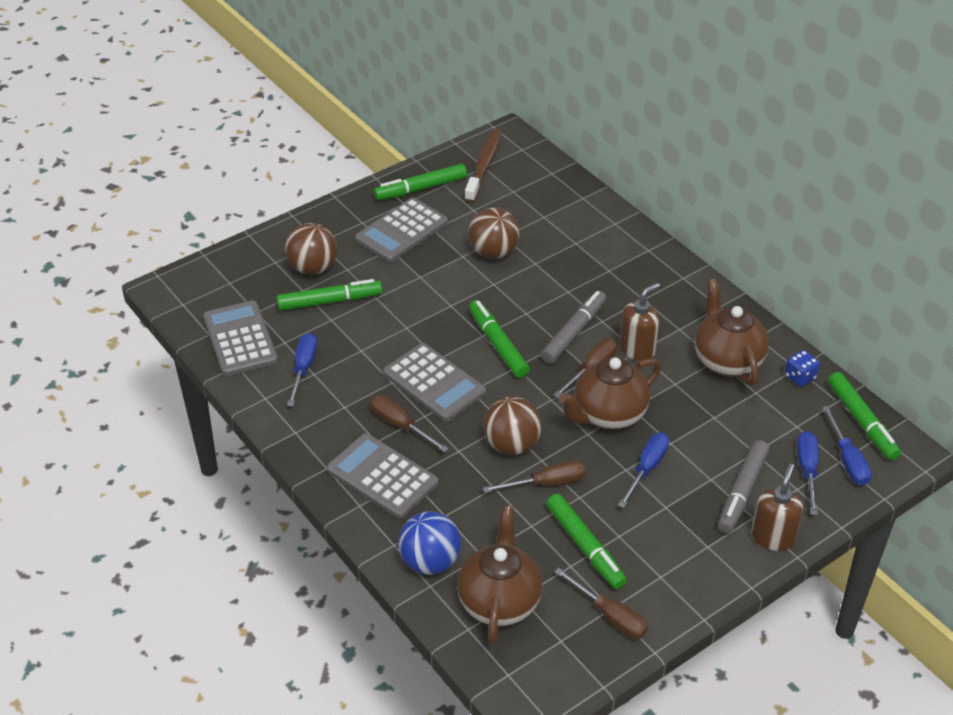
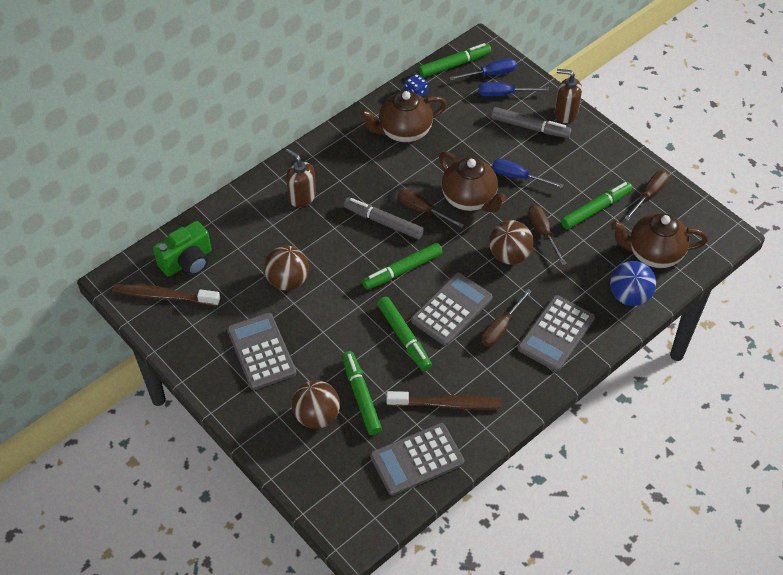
camera: 95 degrees left, 10 degrees up
(303, 368) = (447, 404): blue screwdriver -> brown toothbrush
(401, 231) = (261, 351): grey calculator -> grey calculator turned 150 degrees counterclockwise
(421, 188) = (198, 342): green marker -> green marker (404, 337)
(528, 181) = (187, 261): none -> green camera
(637, 349) = (398, 183): brown soap dispenser -> brown soap dispenser (302, 197)

